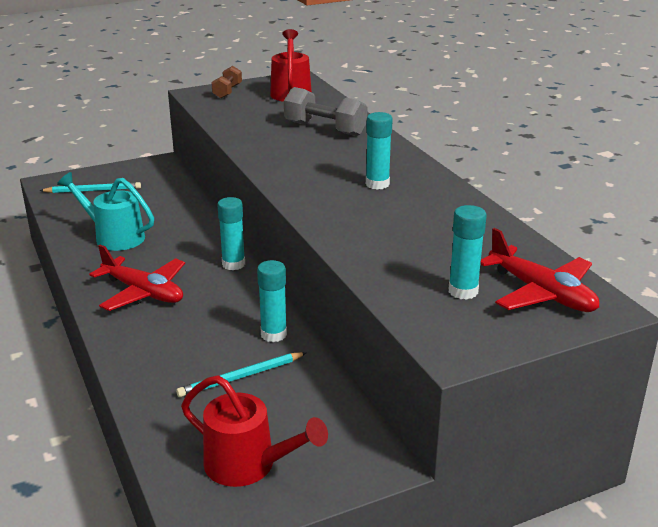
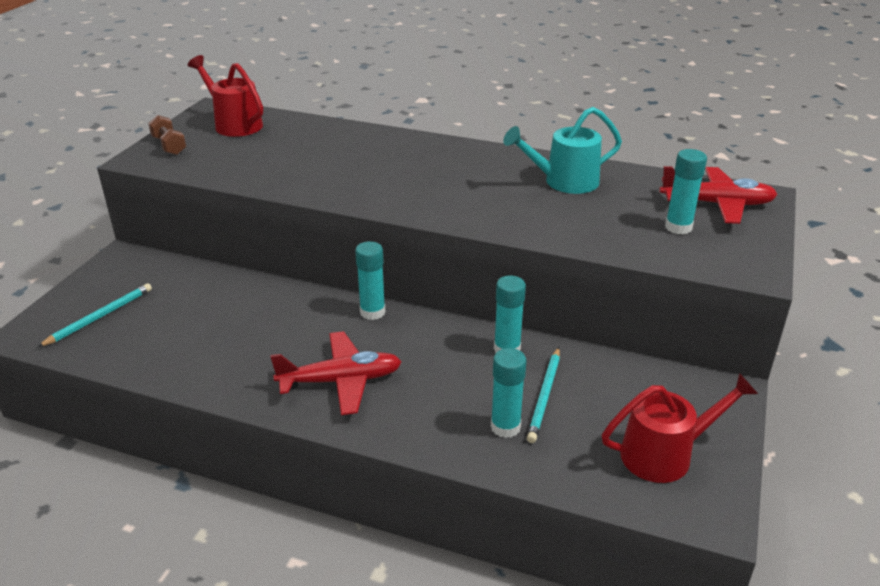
camera: 45 degrees left, 5 degrees up
(113, 236) = (213, 349): turquoise watering can -> turquoise watering can (563, 182)
(325, 129) = (335, 146): grey dumbbell -> none
(377, 184) = (470, 175): turquoise glue stick -> turquoise glue stick (505, 427)

